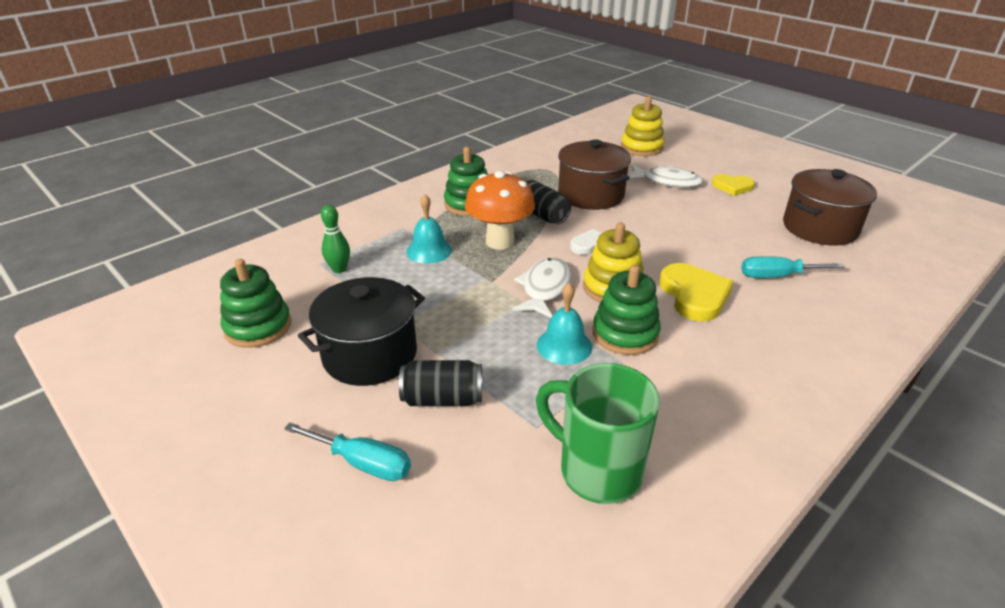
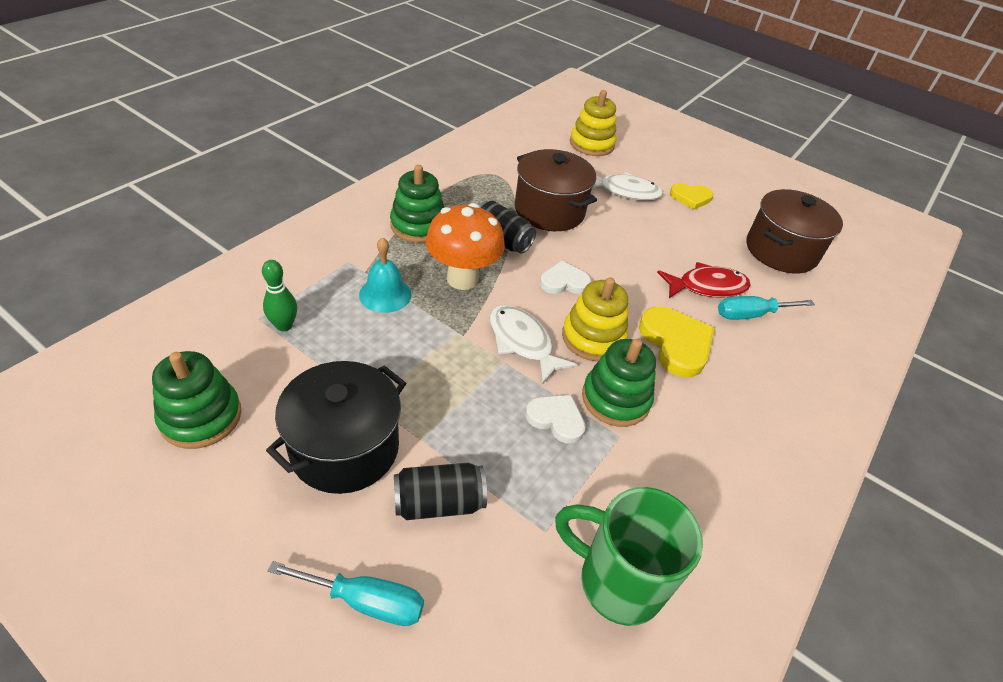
camera: 15 degrees left, 10 degrees up
(544, 288) = (522, 342): white fish -> white fish turned 45 degrees counterclockwise
(564, 346) = (556, 419): turquoise bell -> white heart
(735, 254) = (707, 287): none -> red fish

